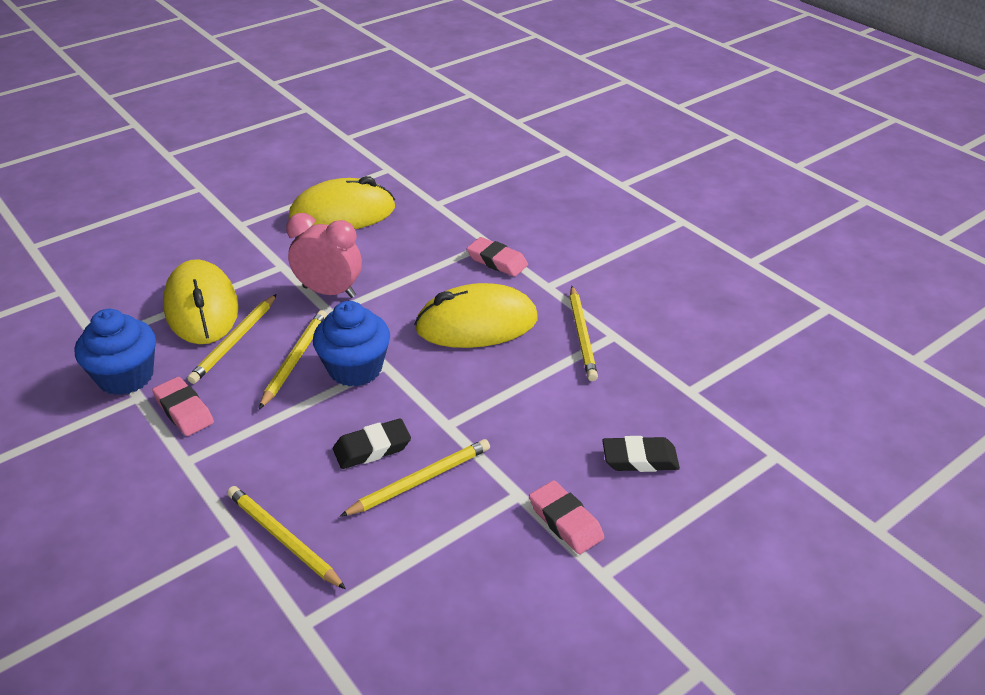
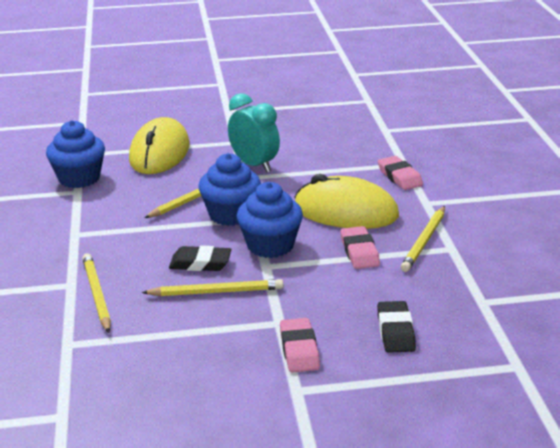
camera: 30 degrees right, 10 degrees down
(184, 410) = (98, 206): pink eraser -> pink eraser (359, 252)
(234, 341) = (164, 177): yellow pencil -> none
(329, 292) = (254, 165): pink clock -> turquoise clock
(342, 214) = (307, 121): yellow mouse -> none
(431, 396) = (270, 245): none -> blue cupcake
(640, 459) = (395, 331): black eraser -> black eraser turned 60 degrees clockwise

